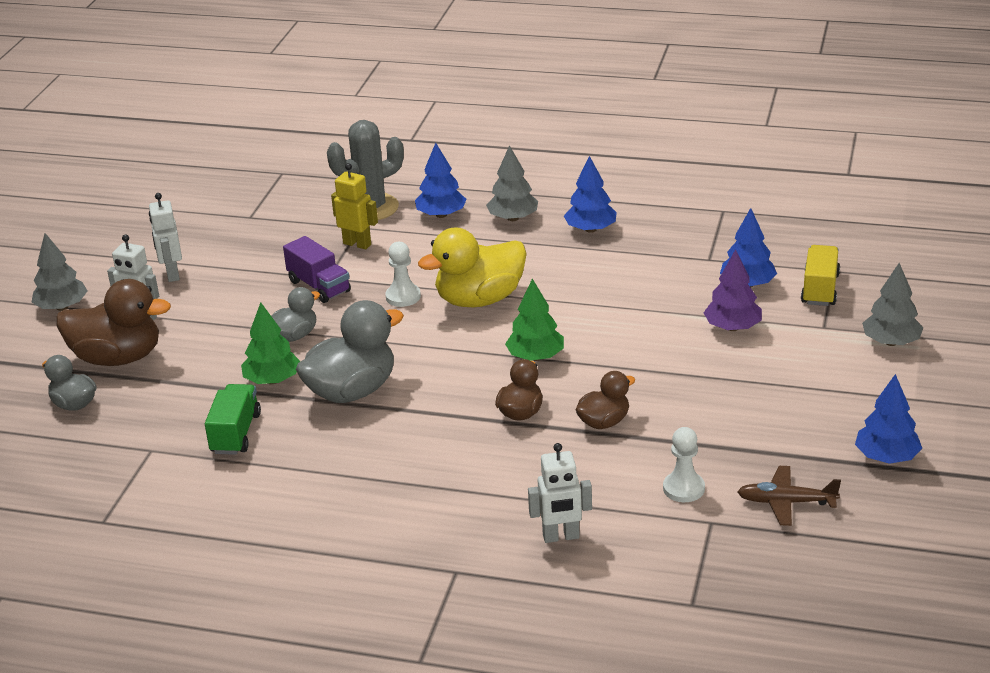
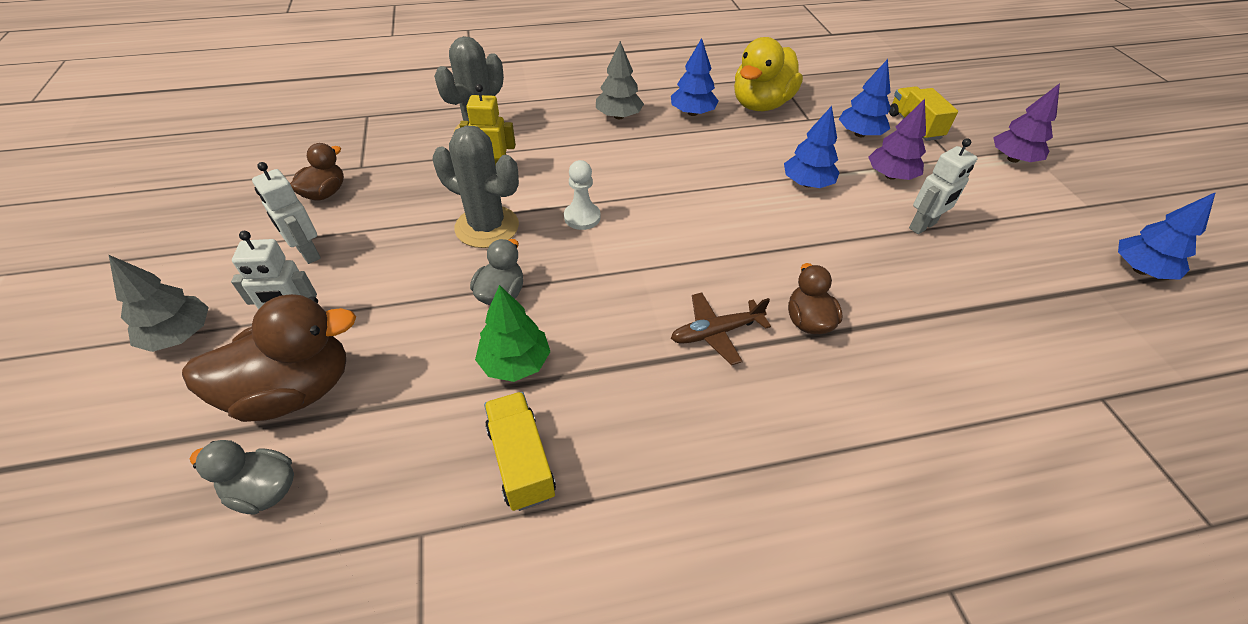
camera: 30 degrees left, 15 degrees up
(235, 433) = (521, 461): green truck -> yellow truck
(319, 286) = (487, 227): purple truck -> grey cactus
(352, 391) = (616, 349): grey duck -> none
(441, 215) = (552, 126): blue tree -> blue tree (807, 183)
(479, 300) = (657, 202): yellow duck -> yellow duck (761, 104)
(535, 357) = (762, 251): green tree -> none
(561, 537) = (1000, 479): white robot -> white robot (922, 226)
(604, 422) = (891, 307): brown duck -> brown duck (325, 193)
(683, 488) = (1037, 364): white pawn -> none
(786, 502) = (1131, 348): brown plane -> brown plane (716, 332)
(891, 342) = (1013, 159): grey tree -> purple tree

